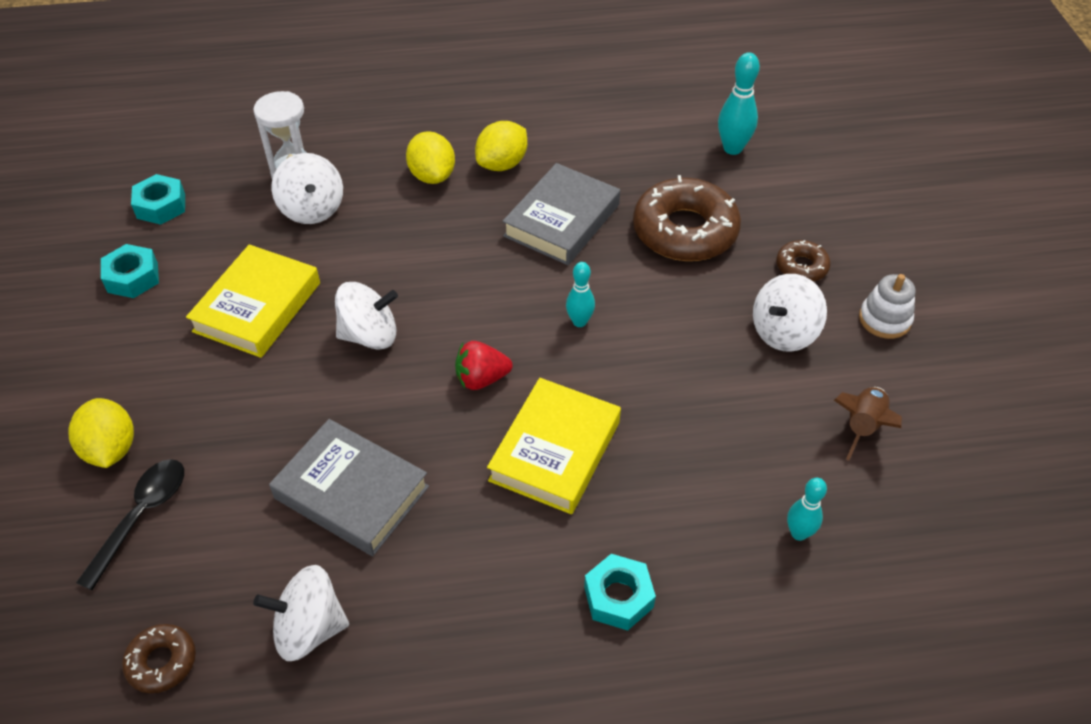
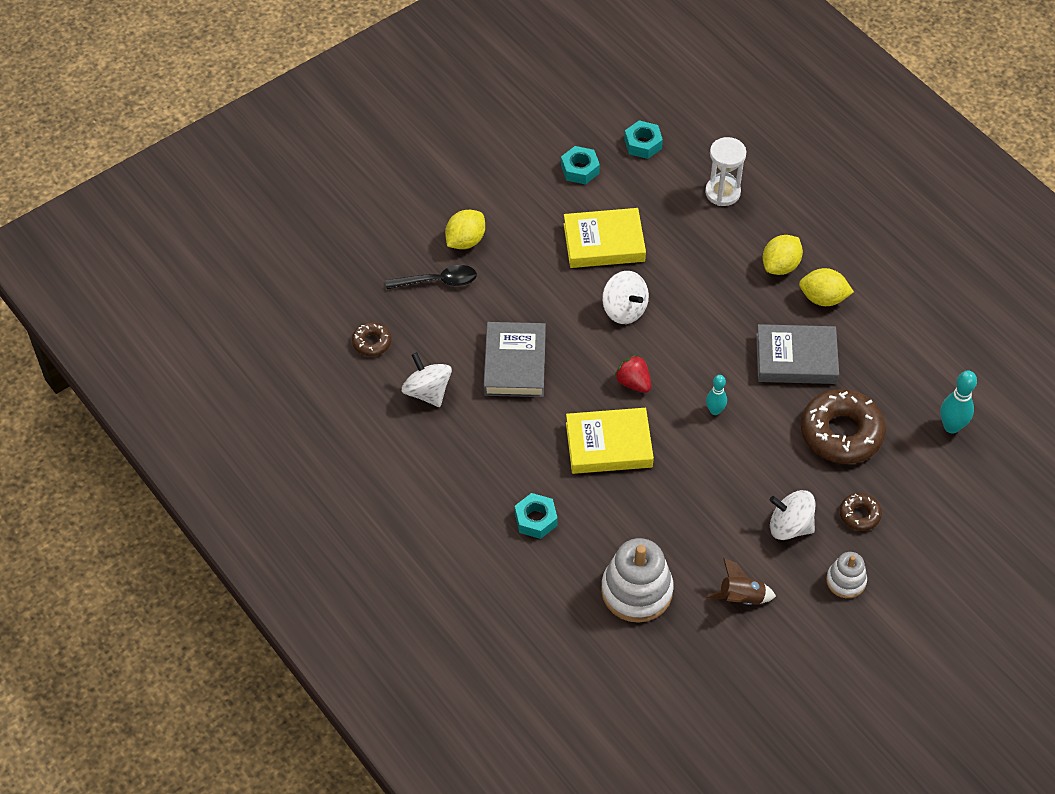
camera: 60 degrees right, 5 degrees up
(312, 209) = (700, 220): white spinning top -> none
(799, 533) = (636, 591): turquoise bowling pin -> white stacking toy

